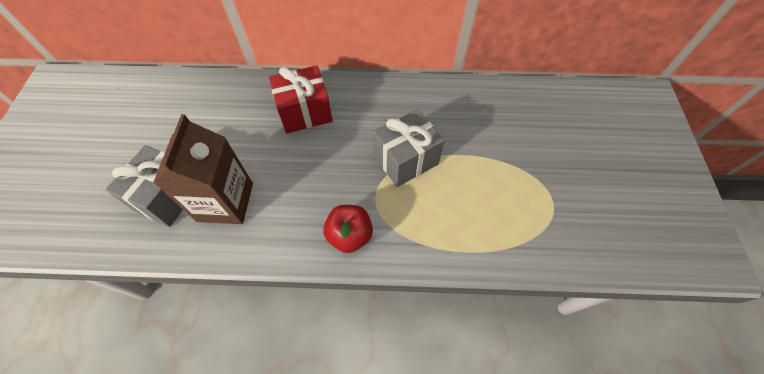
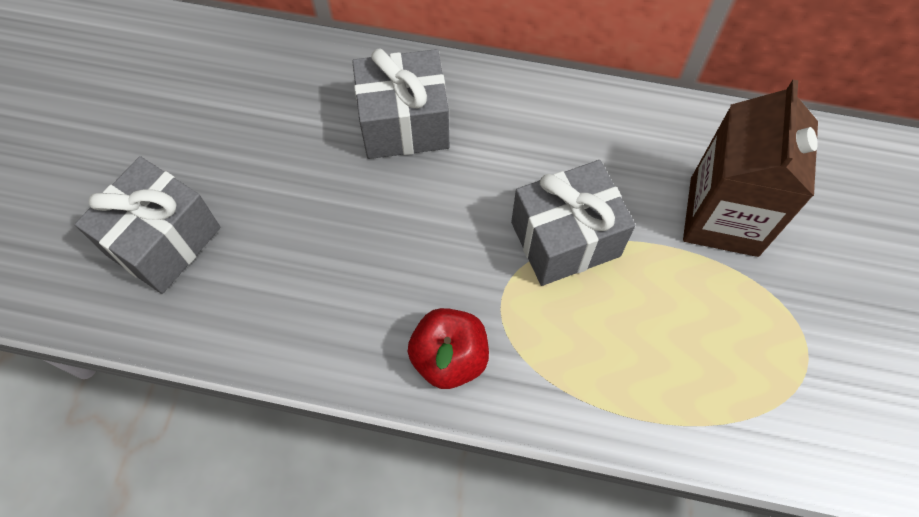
camera: 10 degrees right, 5 degrees up
(225, 202) = (254, 266): brown carton -> brown carton (724, 216)
(305, 112) = (404, 124): red gift -> grey gift

